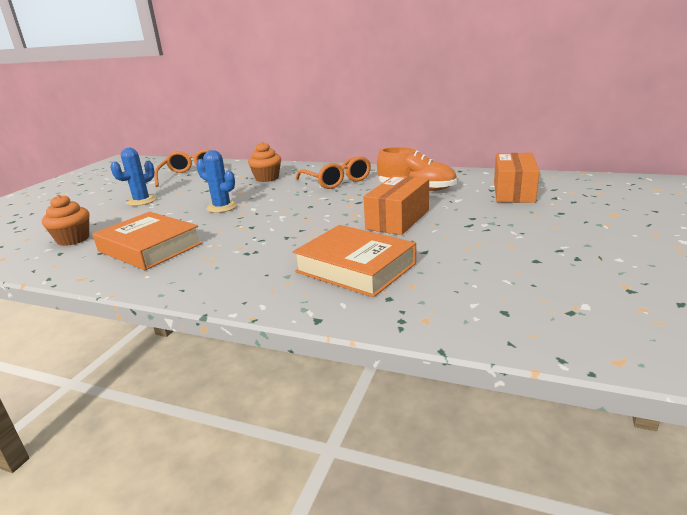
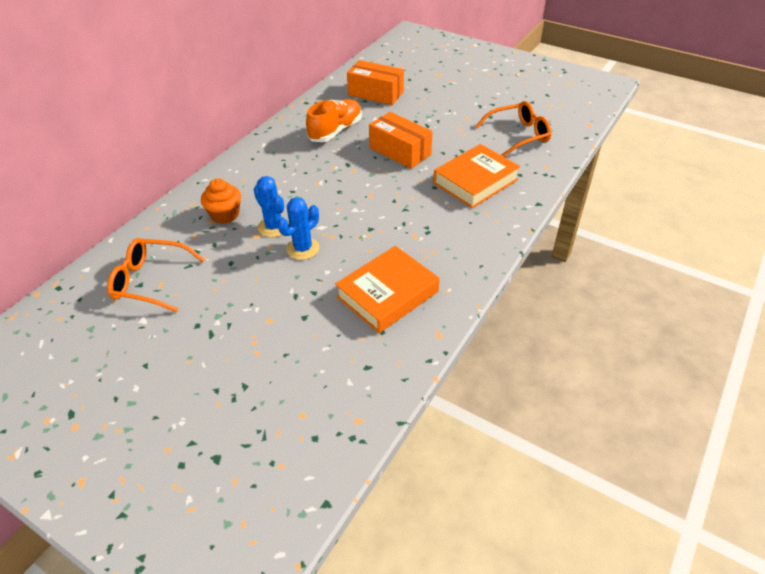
camera: 80 degrees left, 20 degrees up
(73, 239) = (331, 364): orange cupcake -> none
(141, 201) = (228, 320): blue cactus -> blue cactus (274, 227)
(337, 181) = (278, 169): orange glasses -> orange glasses (518, 135)

